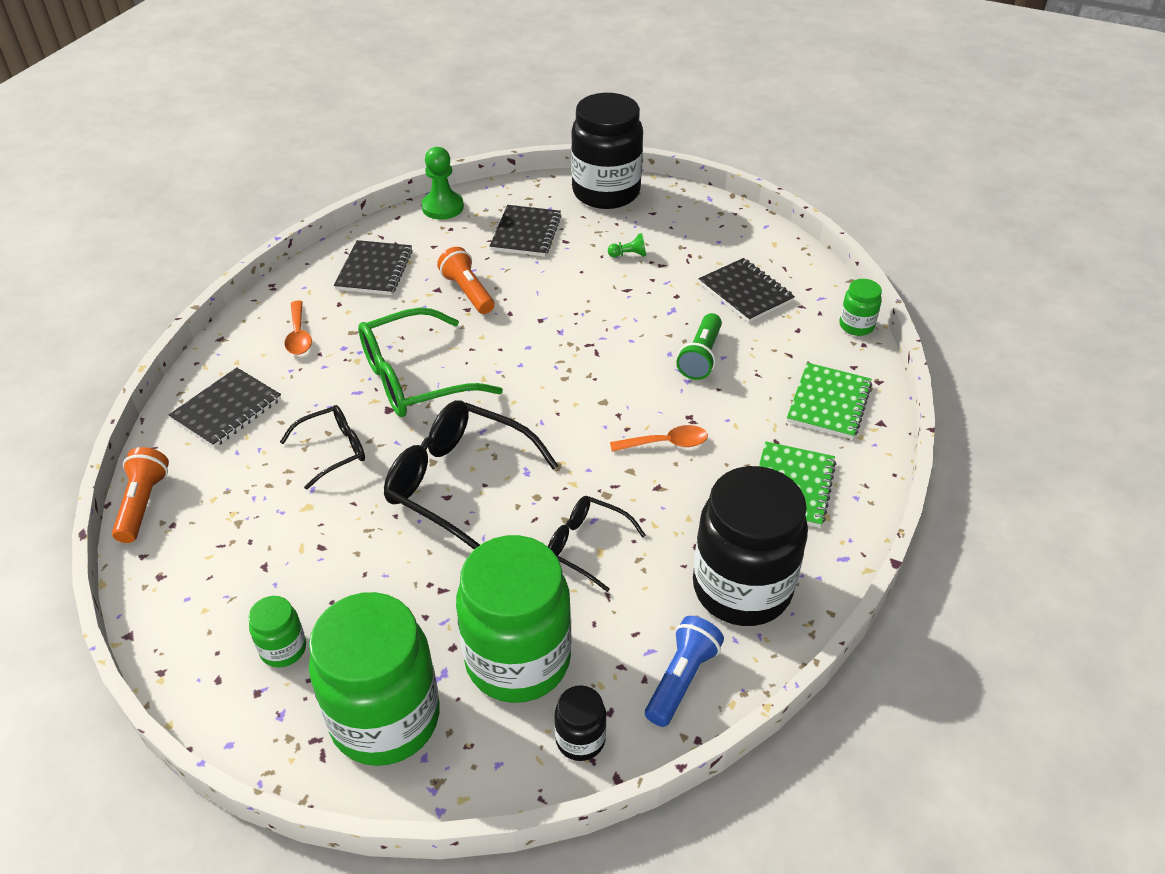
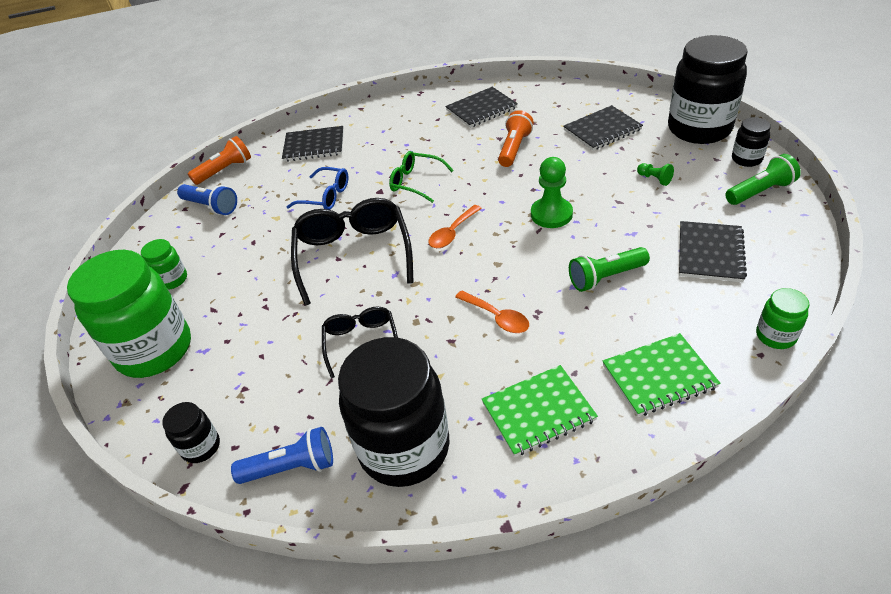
camera: 55 degrees right, 0 degrees up
(197, 550) = (211, 206): none -> blue flashlight
(299, 335) = (395, 126): orange spoon -> orange spoon (452, 233)
(333, 450) = (325, 196): black glasses -> blue glasses
(415, 378) = (416, 182): green glasses -> green glasses, size x0.57
(442, 207) = (572, 90): green pawn -> green pawn (551, 214)
(518, 660) = (240, 375): green jar -> none
(674, 201) = (746, 159): none -> black jar
(717, 224) = (760, 191): none -> green flashlight

